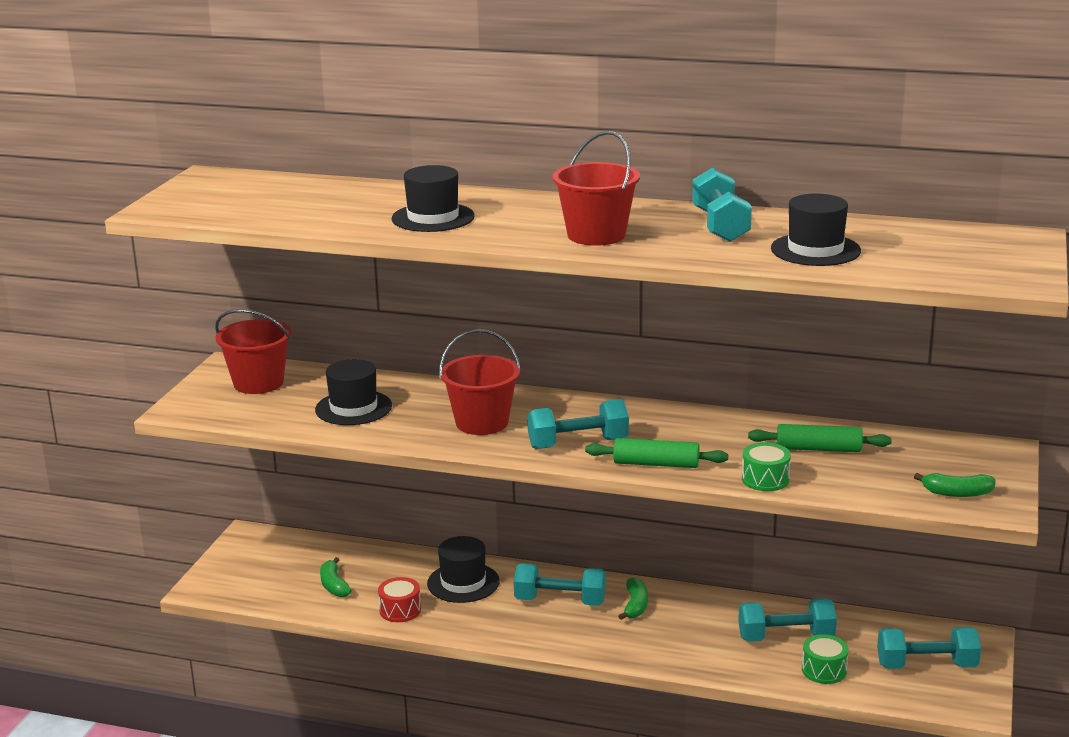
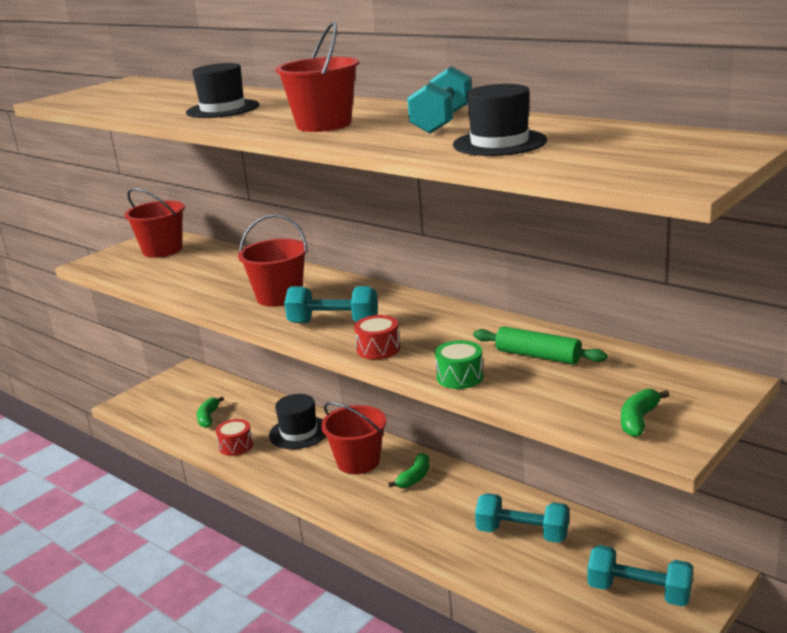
camera: 25 degrees right, 0 degrees up
(353, 408) = (202, 275): black hat -> none
(560, 601) = (358, 461): turquoise dumbbell -> red bucket
(656, 464) = (378, 349): green rolling pin -> red drum
(824, 670) = (534, 574): green drum -> none
(957, 493) = (639, 420): green banana -> green banana turned 90 degrees clockwise

